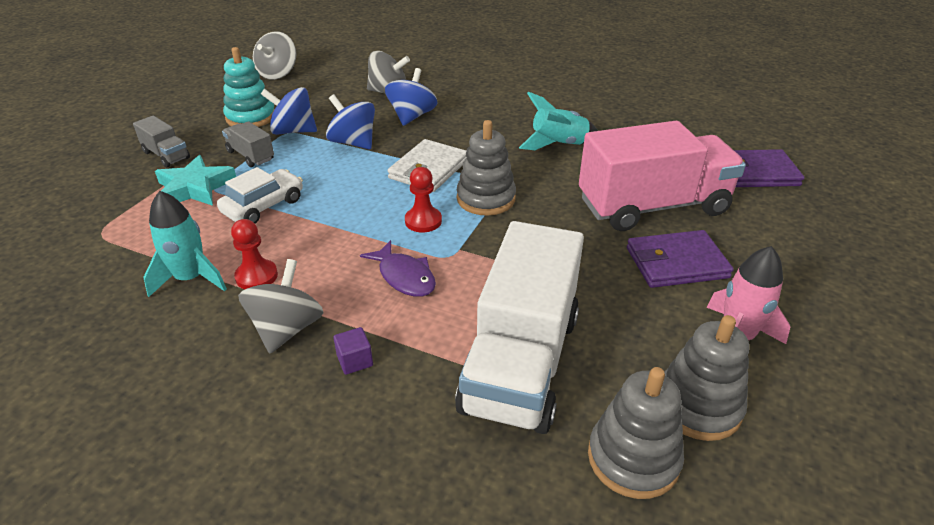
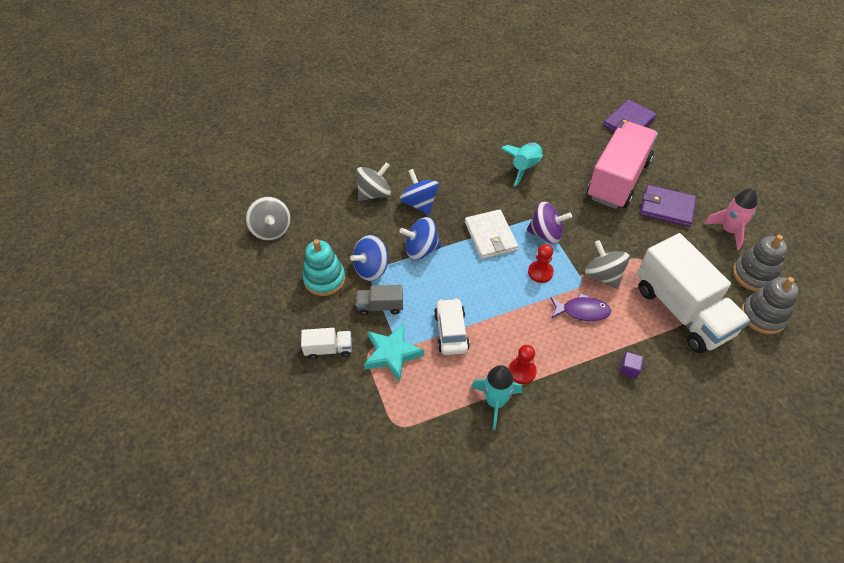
camera: 45 degrees left, 15 degrees up
(166, 155) = (328, 349): grey truck -> white truck
(287, 329) = (580, 382): grey spinning top -> grey spinning top (603, 275)
(486, 199) = (546, 234): grey stacking toy -> purple spinning top
(676, 263) = (666, 208): purple wallet -> purple wallet turned 75 degrees clockwise

